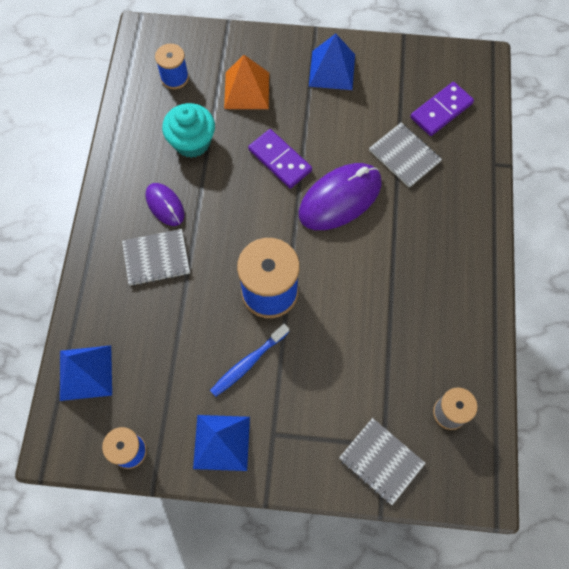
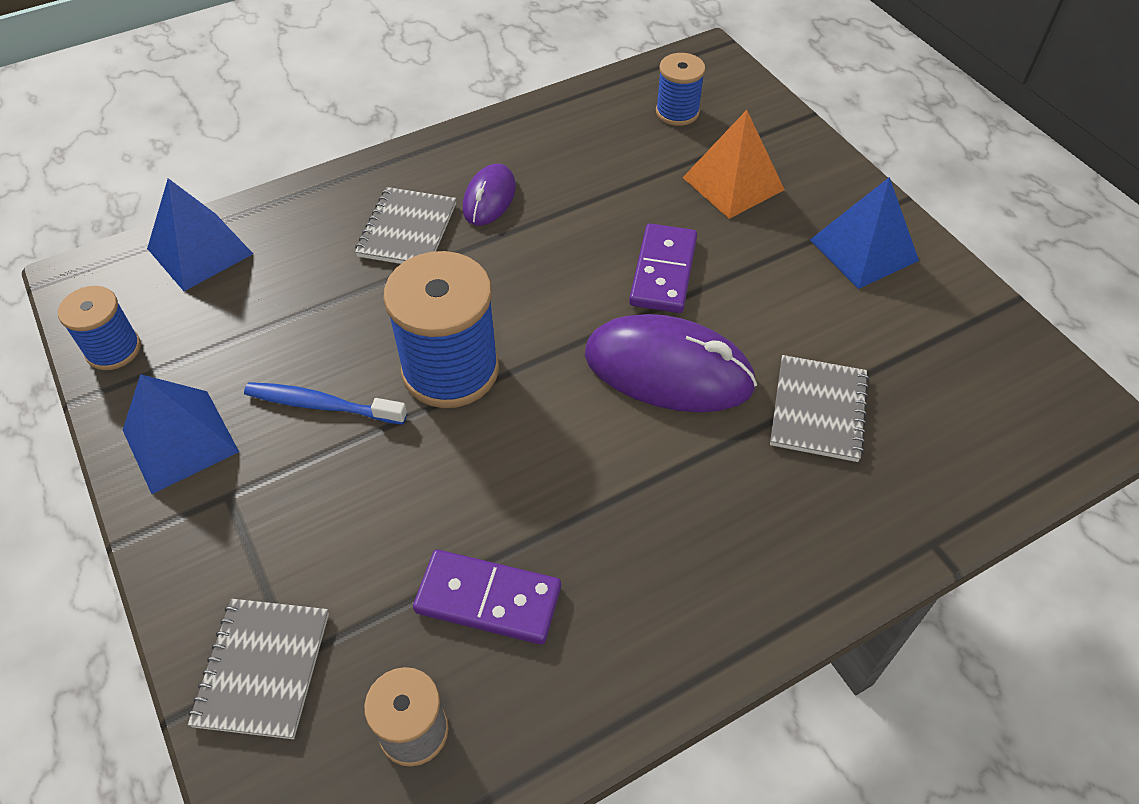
camera: 55 degrees right, 15 degrees down
(156, 258) = (407, 230): grey notebook -> grey notebook turned 60 degrees clockwise
(192, 142) = (603, 174): turquoise cupcake -> none
(441, 110) = (947, 414): purple domino -> purple domino (488, 599)

